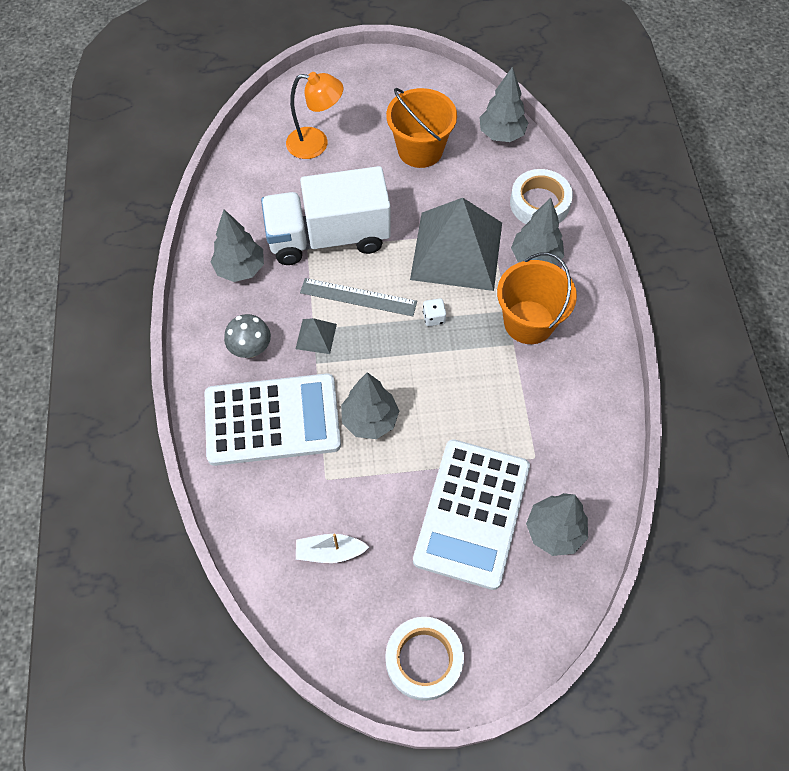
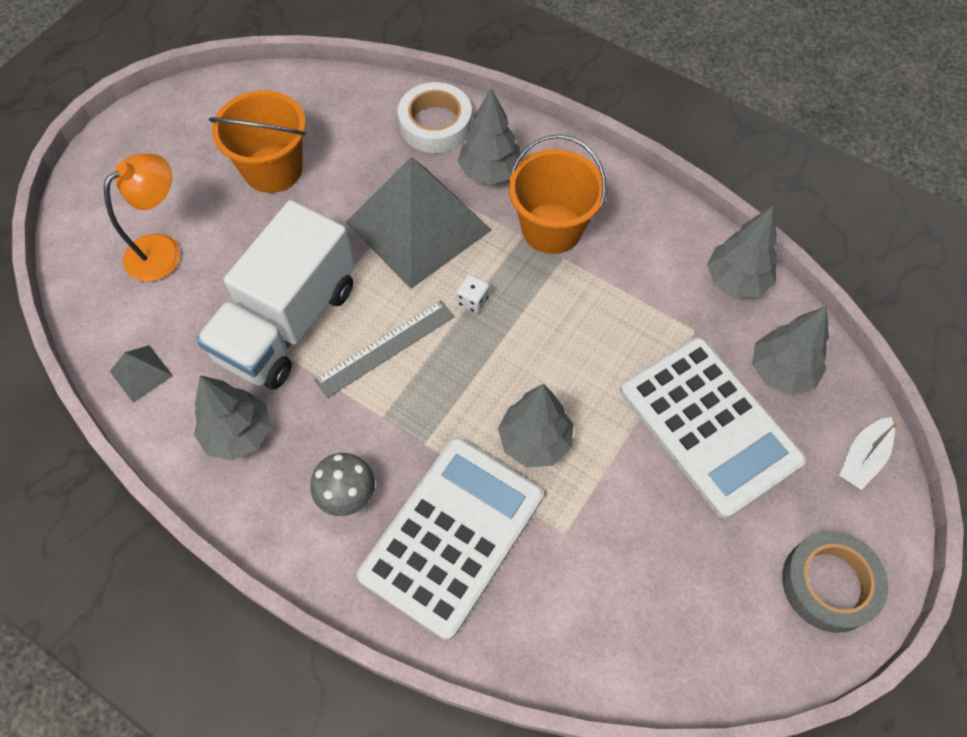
camera: 50 degrees left, 0 degrees up
(316, 336) = (393, 420): grey pyramid -> grey pyramid (141, 373)
(330, 552) = (650, 588): white boat -> white boat (863, 458)
(424, 660) = (829, 584): white tape -> grey tape
(501, 134) = (329, 95): grey tree -> grey tree (736, 281)

